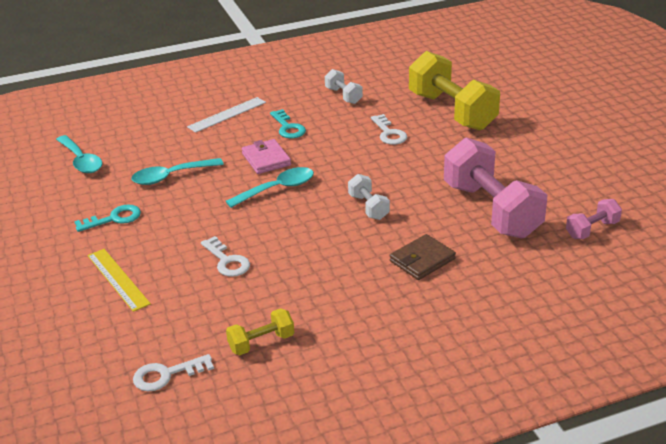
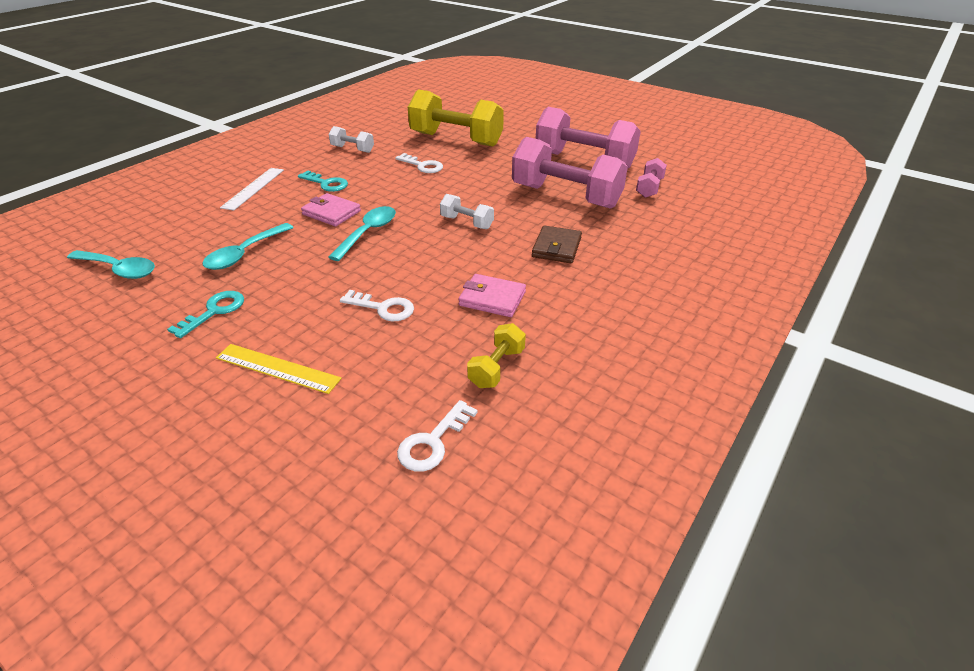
camera: 35 degrees left, 5 degrees up
(316, 286) = (492, 298): none -> pink wallet
(559, 175) = (584, 160): none -> pink dumbbell

